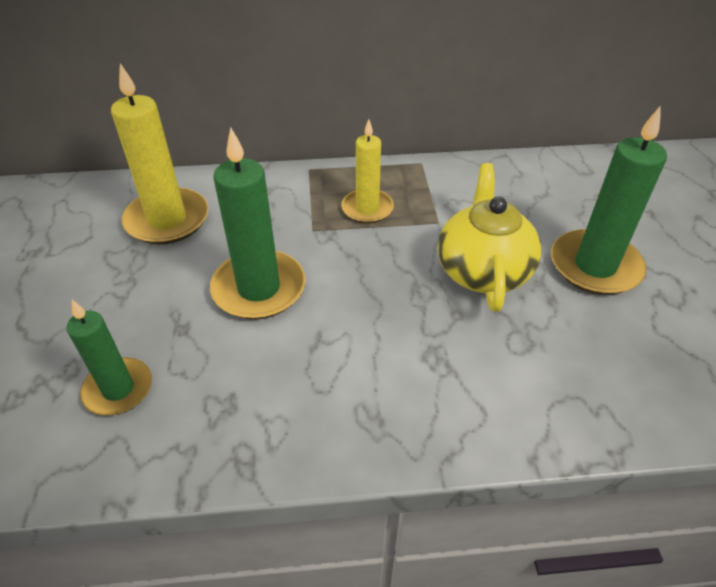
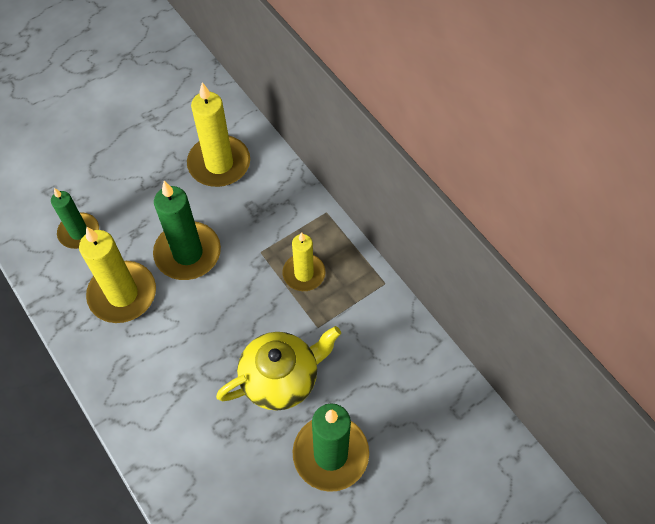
camera: 60 degrees right, 15 degrees up
(260, 374) = (122, 294): none -> yellow candle

